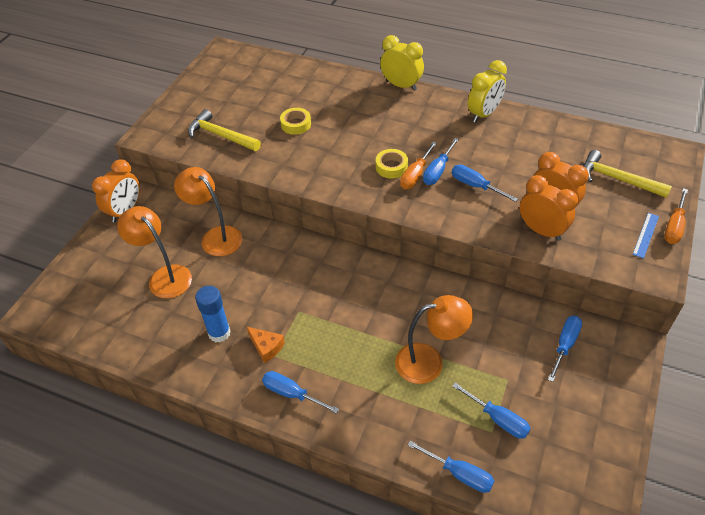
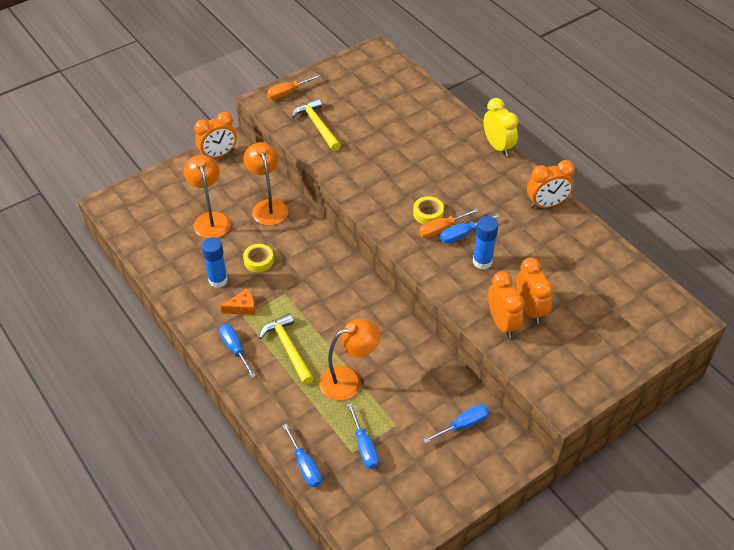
camera: 30 degrees right, 0 degrees up
(266, 347) = (242, 307): orange cheese -> orange cheese turned 90 degrees counterclockwise
(296, 124) = (382, 142): yellow tape -> yellow tape (258, 261)
(429, 361) = (349, 380): orange lamp -> orange lamp turned 45 degrees counterclockwise
(475, 186) = (482, 262): blue screwdriver -> blue glue stick
(483, 114) = (546, 204): yellow clock -> orange clock
(617, 179) = (610, 315): yellow hammer -> yellow hammer (288, 348)
(645, 235) = (587, 371): blue ruler -> none
(674, 226) = (620, 377): orange screwdriver -> orange screwdriver (288, 93)

